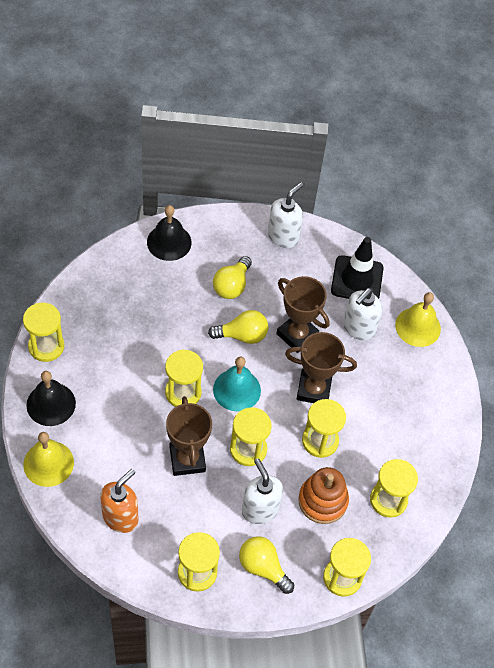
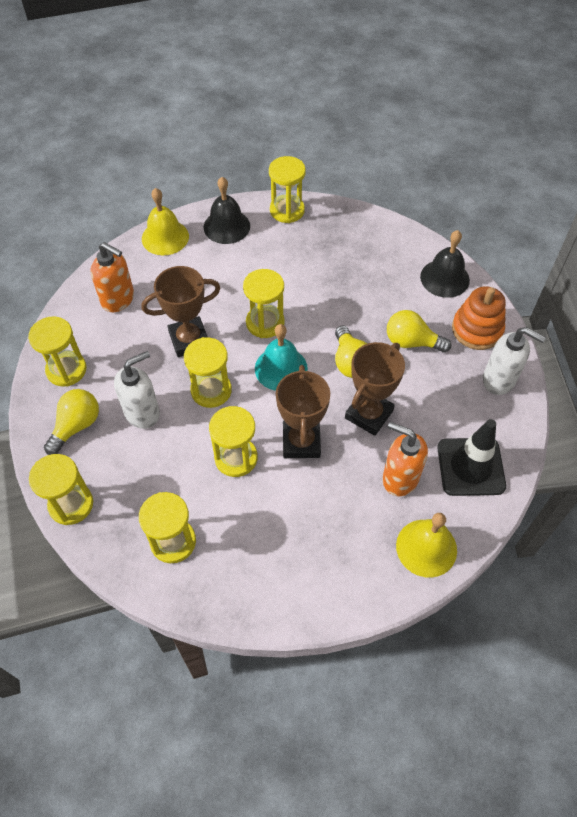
camera: 85 degrees right, 0 degrees up
(322, 501) = (161, 471): orange stacking toy -> orange stacking toy (477, 329)
(358, 328) = (400, 478): white soap dispenser -> orange soap dispenser

